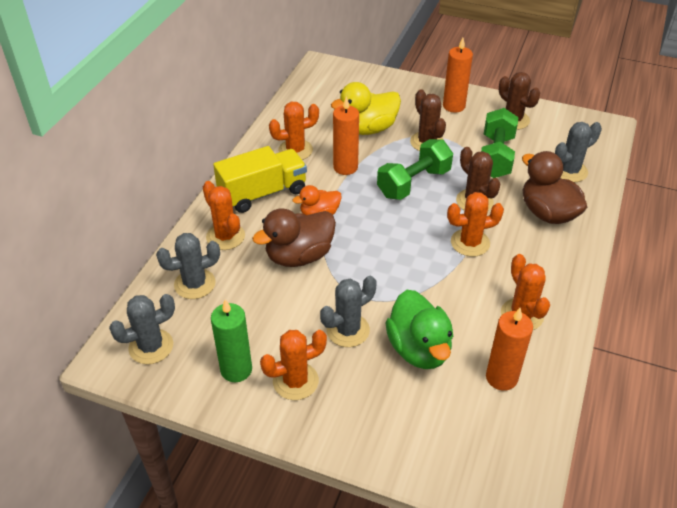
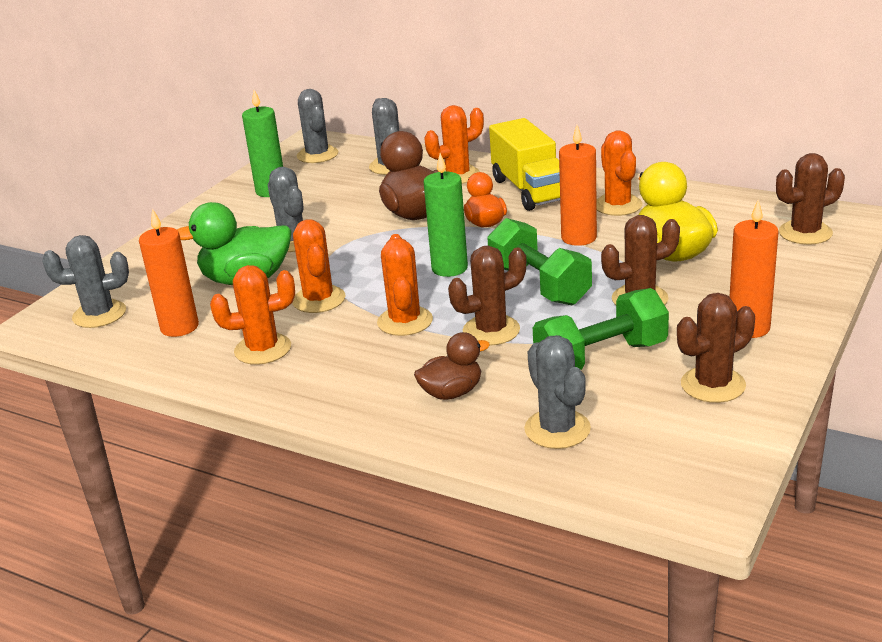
camera: 100 degrees right, 15 degrees down
(295, 381) = (242, 217): orange cactus -> orange cactus (319, 300)
(341, 80) = (805, 233): none -> brown cactus
(392, 227) = (449, 268): none -> green candle
(491, 448) = (99, 314): none -> grey cactus
(496, 157) = (601, 358): green dumbbell -> green dumbbell turned 45 degrees counterclockwise
(547, 213) = (452, 393): brown duck -> brown duck, size x0.60

